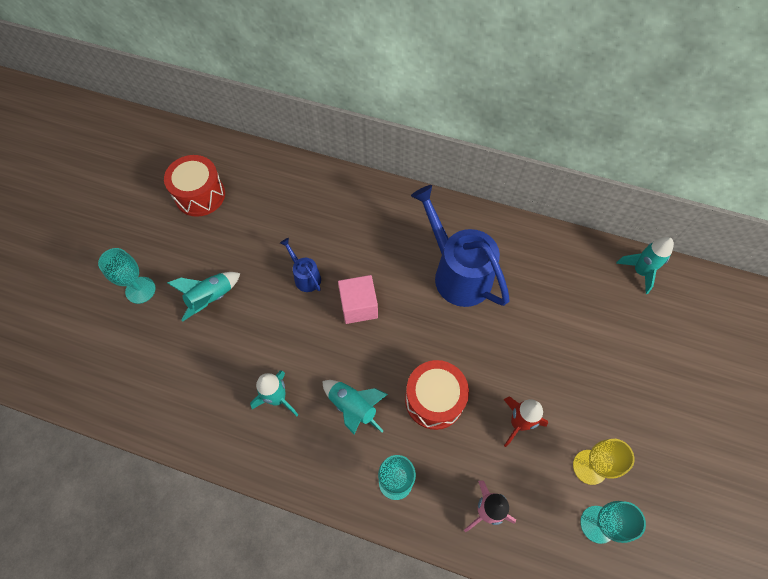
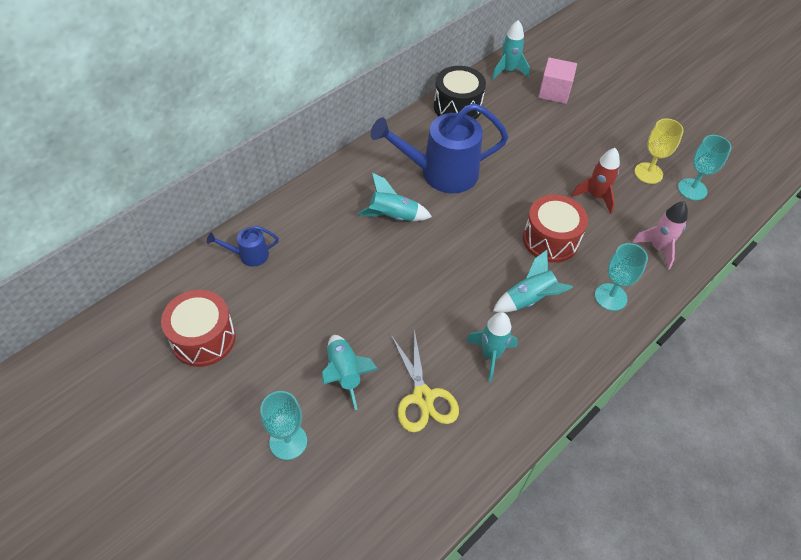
camera: 65 degrees left, 10 degrees down
(214, 363) = (423, 397): none -> yellow scissors
(305, 276) = (372, 283): blue watering can -> blue watering can (249, 255)
(358, 306) = (431, 254): pink cube -> pink cube (554, 92)
(383, 259) = (393, 216): none -> turquoise rocket
(552, 249) = (457, 107): none -> black drum

